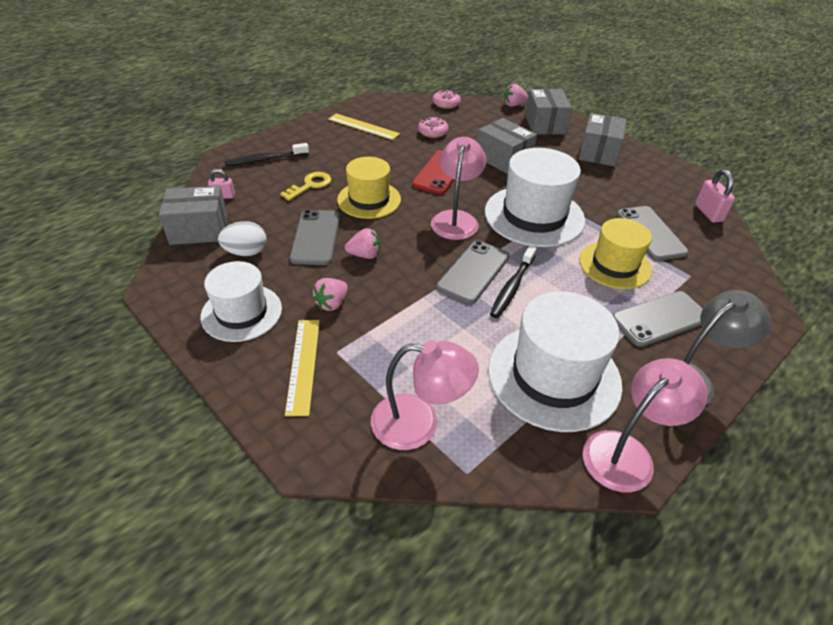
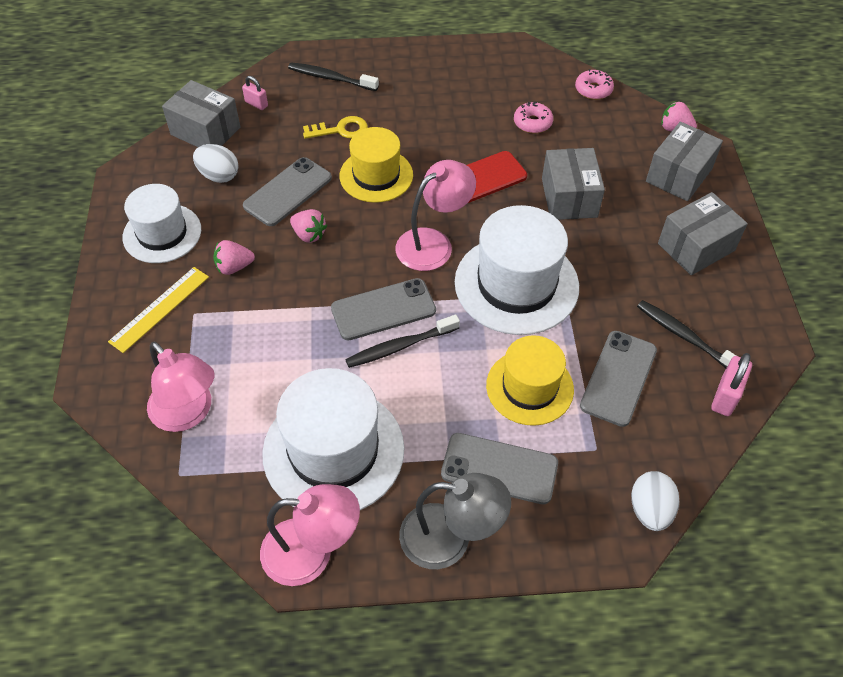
camera: 40 degrees right, 10 degrees up
(363, 127) = (466, 80): yellow ruler -> none
(652, 196) = (685, 337): none -> black toothbrush
(756, 289) = (650, 510): none -> white egg

